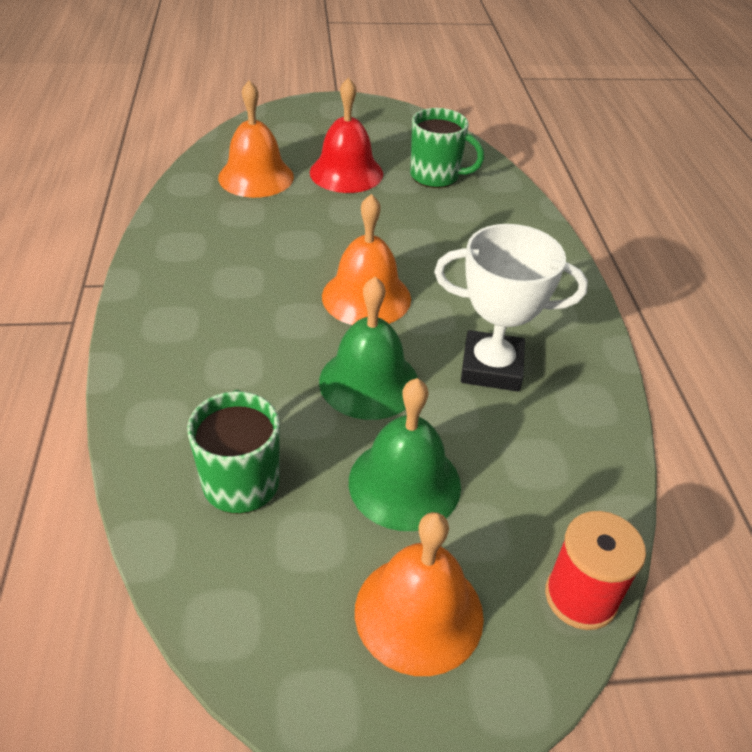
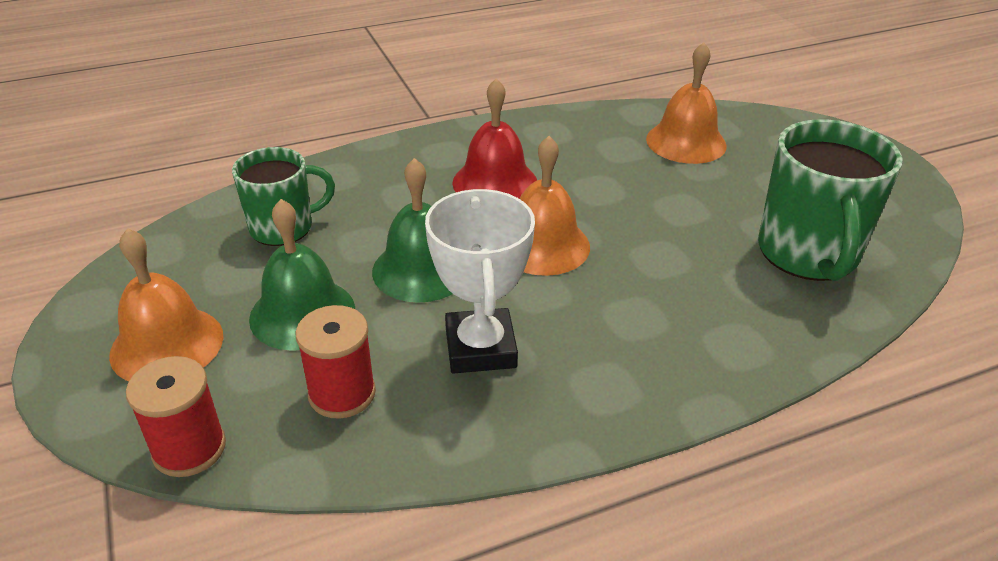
camera: 75 degrees right, 5 degrees down
(346, 173) = (748, 191): red bell -> red bell (495, 182)
(436, 176) = (808, 254): green mug -> green mug, size x1.57
(528, 468) = (342, 393): none -> red spool

